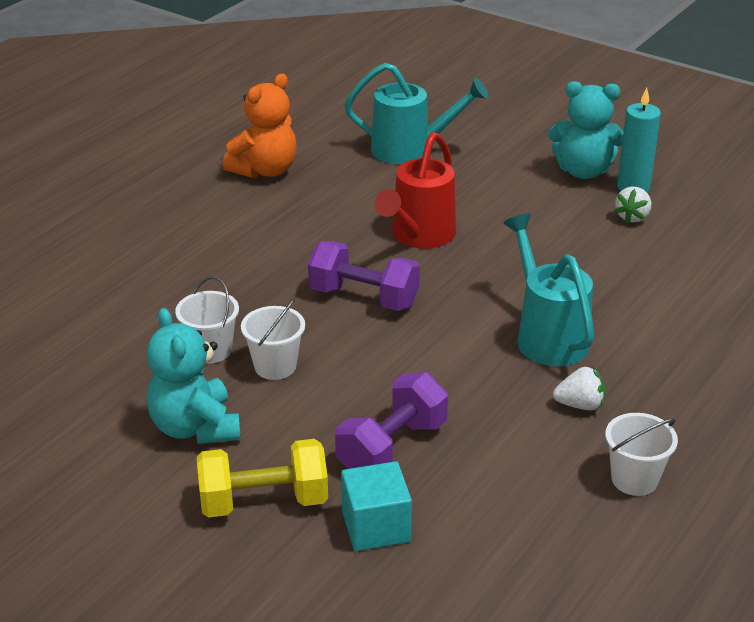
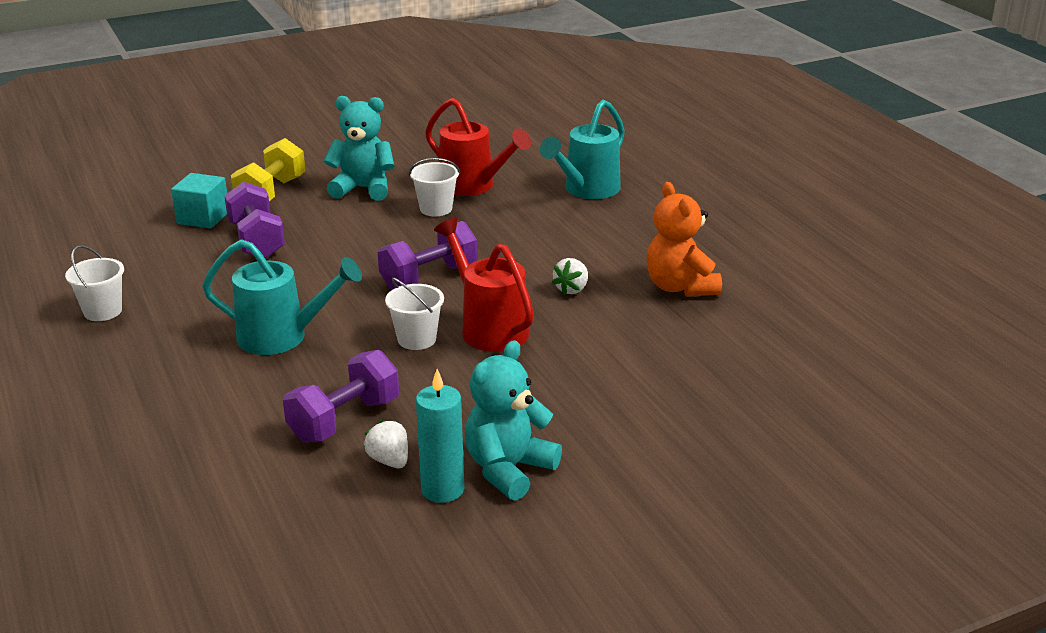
camera: 120 degrees right, 5 degrees down
(133, 346) = (473, 186): none -> red watering can
(275, 366) = (390, 225): white bucket -> white bucket (417, 339)
(410, 150) = (655, 374): turquoise watering can -> turquoise watering can (587, 190)
(580, 405) = (194, 320): white strawberry -> white strawberry (572, 289)
(614, 254) = (344, 420): none -> purple dumbbell

